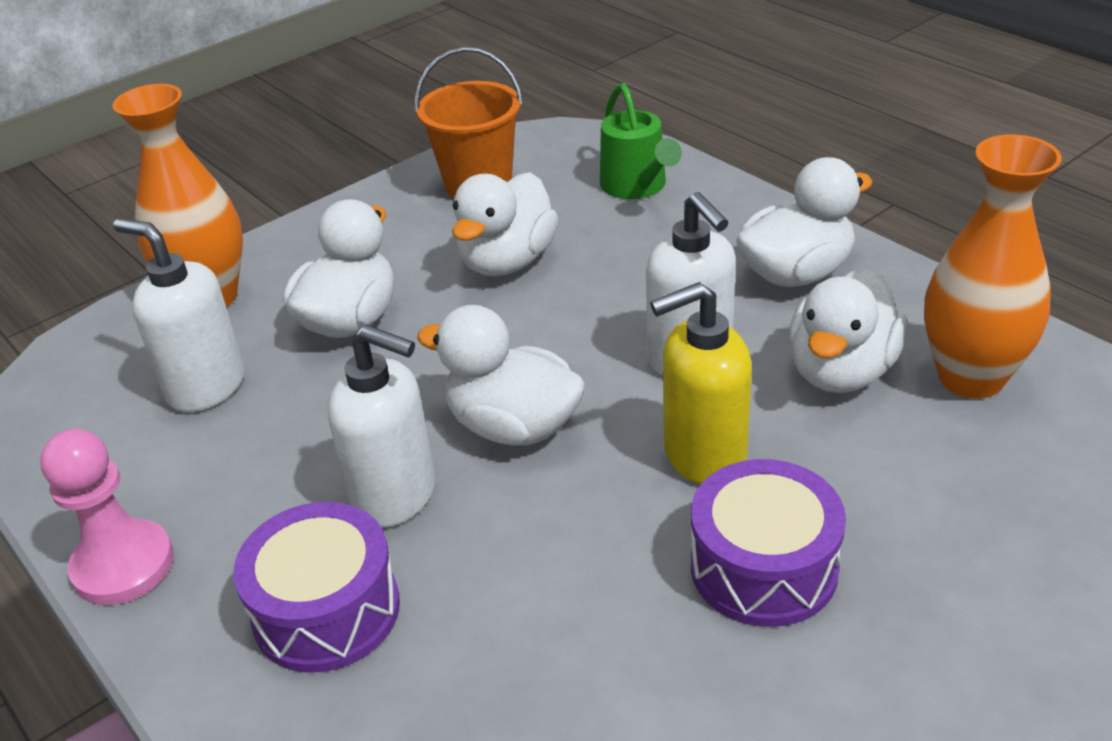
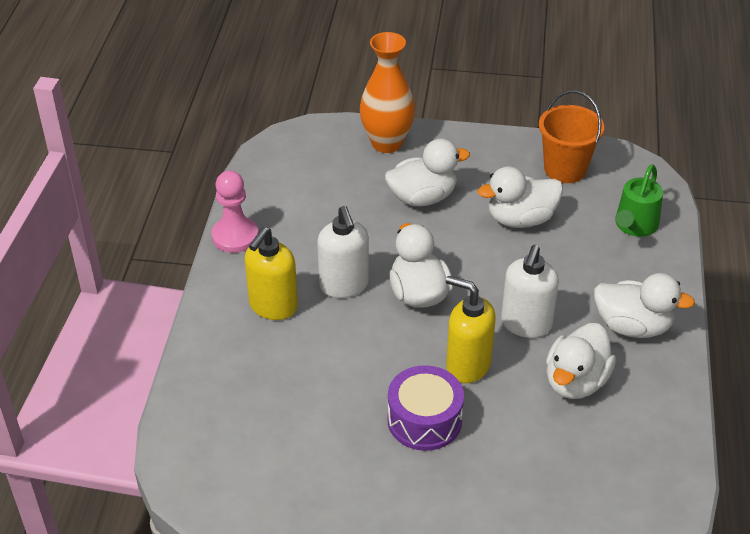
camera: 45 degrees right, 5 degrees up
(206, 386) = (337, 185): white soap dispenser -> none
(326, 610) = (273, 306): purple drum -> yellow soap dispenser
(841, 371) = (575, 382): white duck -> white duck turned 45 degrees counterclockwise
(970, 378) = (624, 431): orange vase -> none

